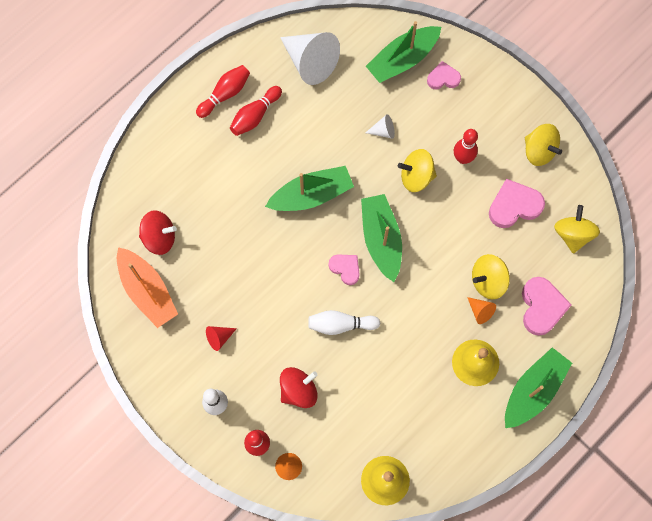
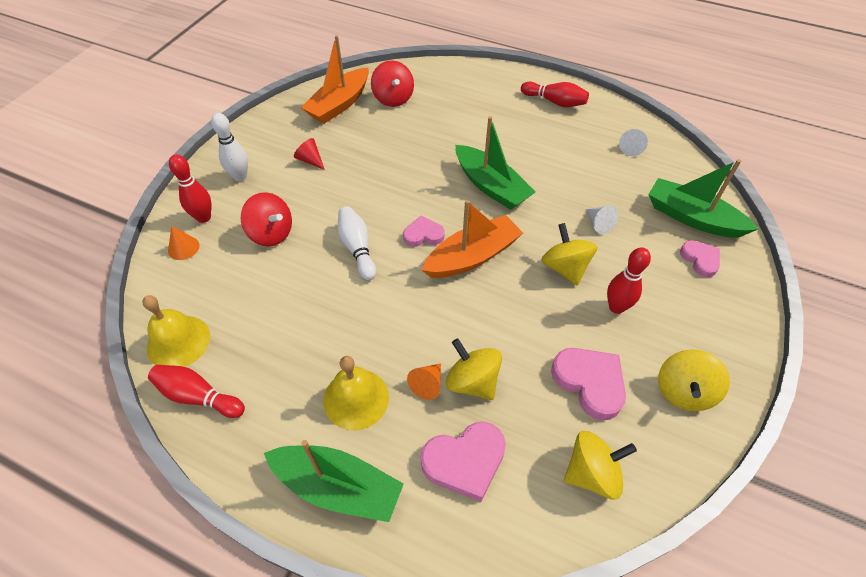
camera: 70 degrees right, 20 degrees down
(255, 115) = (548, 126): red bowling pin -> red bowling pin (198, 396)
(310, 62) = (631, 148): white cone -> white cone, size x0.45
(345, 268) = (423, 235): pink heart -> pink heart turned 120 degrees counterclockwise
(381, 239) = (472, 256): green boat -> orange boat

